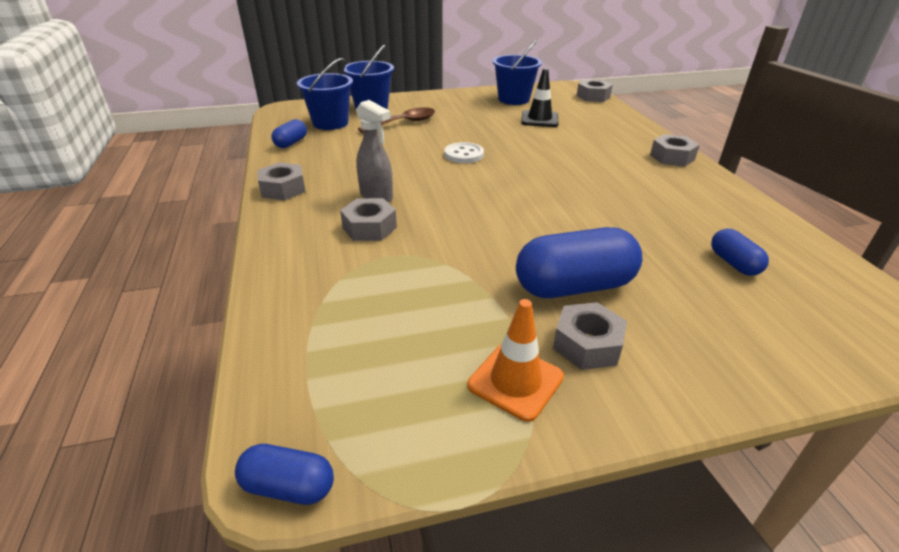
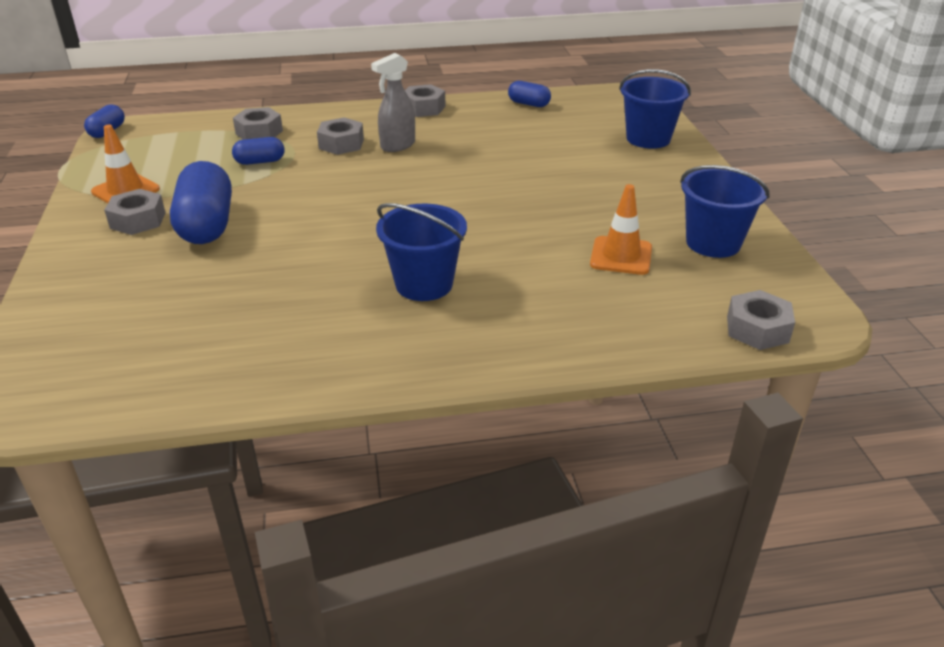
camera: 95 degrees right, 0 degrees up
(330, 123) = (588, 119): blue bucket -> blue bucket (424, 284)
(403, 123) = (592, 158): brown spoon -> none
(464, 154) = (491, 191): white button -> none
(539, 119) = (621, 256): black traffic cone -> orange traffic cone
(672, 157) = (465, 353): grey nut -> grey nut (259, 132)
(733, 263) = (188, 322): blue capsule -> blue capsule (260, 162)

